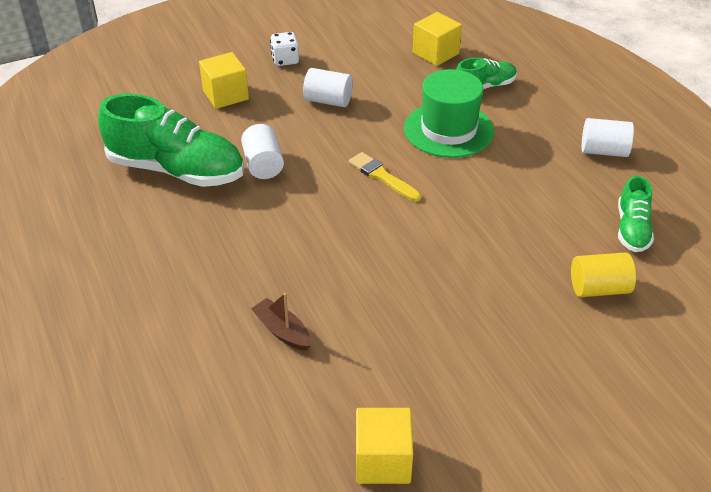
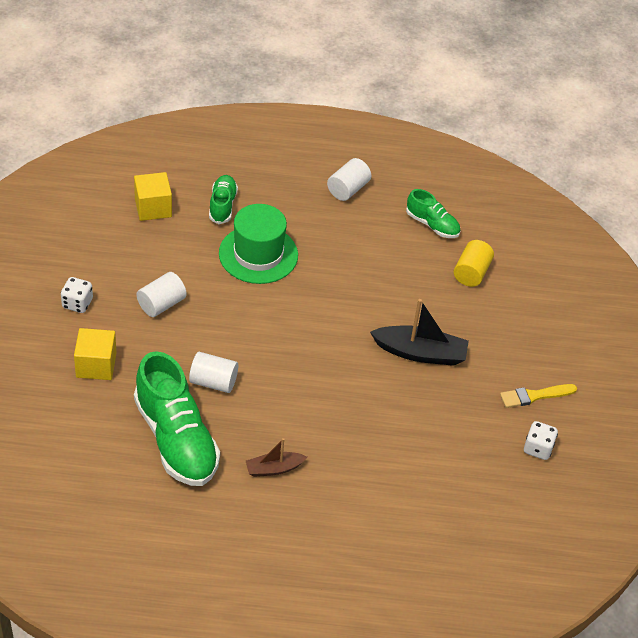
camera: 65 degrees left, 5 degrees up
(176, 170) = (176, 439): green shoe -> green shoe turned 105 degrees clockwise
(282, 331) = (402, 449): brown boat -> brown boat (274, 469)
(382, 176) = (283, 319): yellow brush -> yellow brush (534, 396)
(383, 460) = (538, 448): yellow cube -> white dice
(435, 292) = (420, 353): none -> black boat

